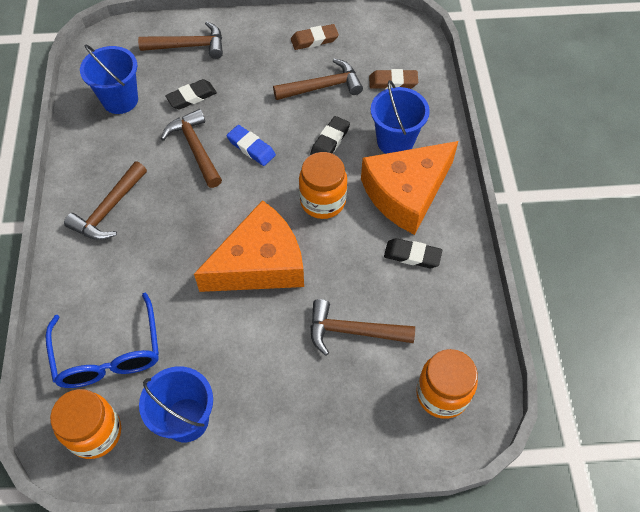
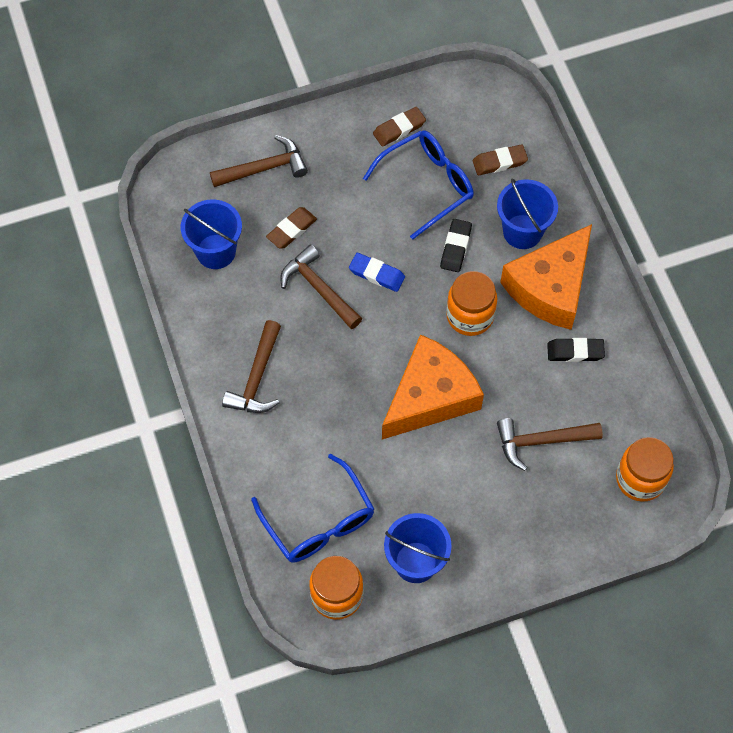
camera: 15 degrees left, 5 degrees up
(191, 97) = (292, 230): black eraser -> brown eraser
(323, 86) = (427, 185): brown hammer -> blue glasses

